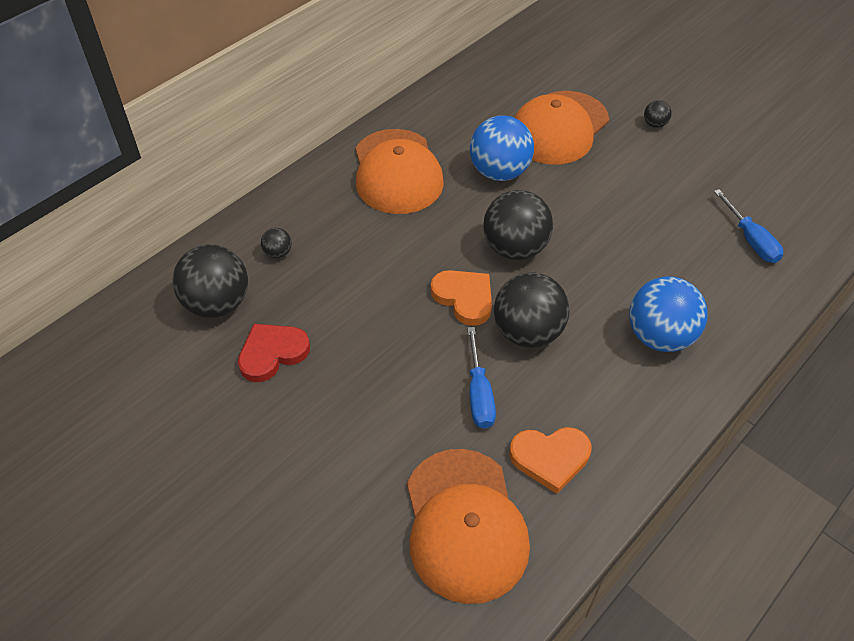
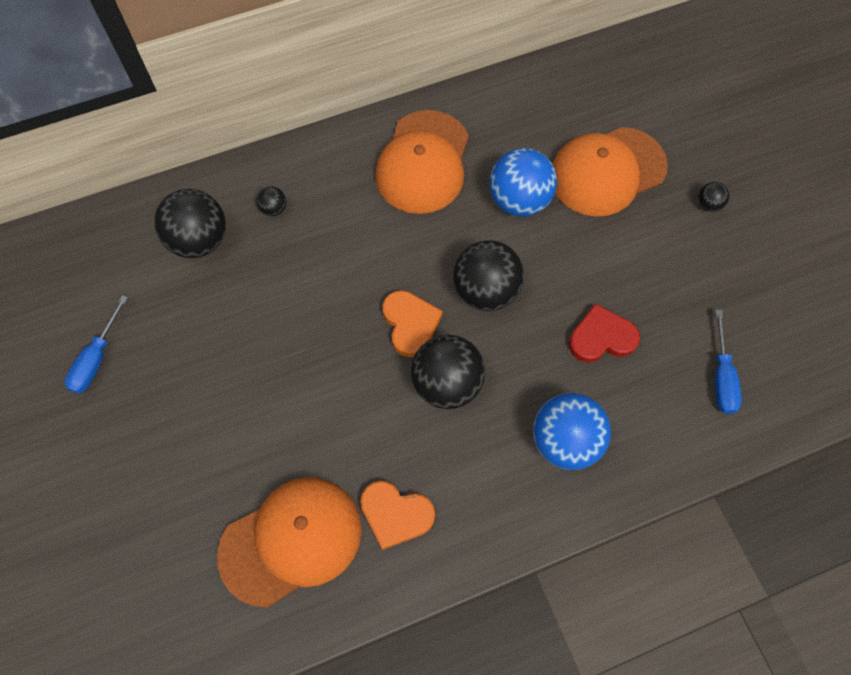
camera: 25 degrees right, 15 degrees up
(272, 353) = (220, 309): red heart -> red heart (601, 337)
(465, 524) = (291, 541): orange cap -> orange cap turned 135 degrees counterclockwise
(479, 394) = (370, 425): blue screwdriver -> blue screwdriver (96, 359)

